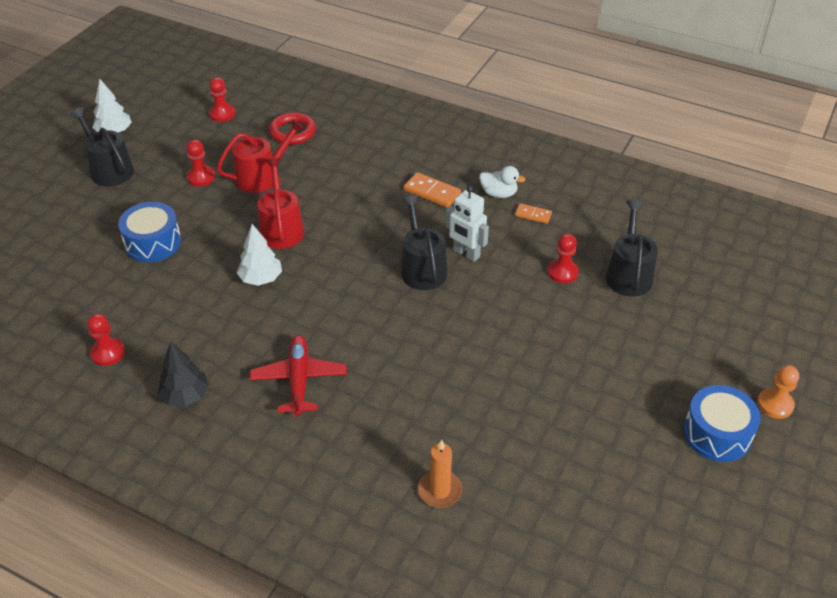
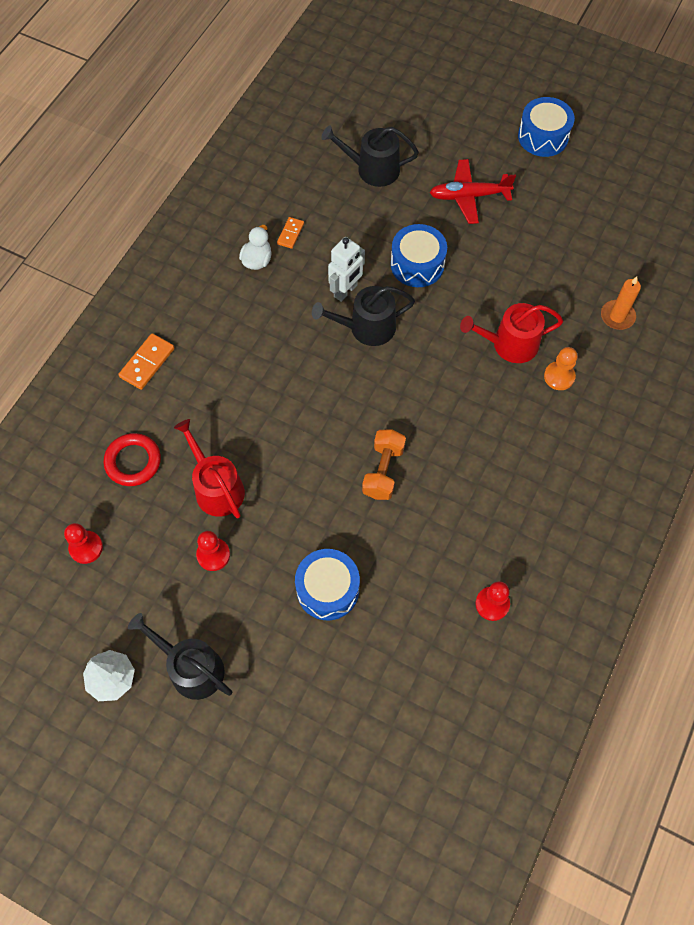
camera: 90 degrees left, 20 degrees up
(109, 169) = (191, 668): black watering can -> black watering can turned 75 degrees clockwise
(185, 396) = (540, 520): black tree -> none
(261, 278) = (383, 471): white tree -> orange dumbbell
(281, 229) = (306, 459): red watering can -> red watering can (509, 344)
(299, 380) = (513, 425): red plane -> red plane (468, 196)
(432, 192) = (252, 318): orange domino -> orange domino (147, 363)
(503, 308) = (417, 264): none -> blue drum
(562, 272) = (370, 217): red pawn -> none
(775, 404) = (511, 98): orange pawn -> orange pawn (559, 376)

